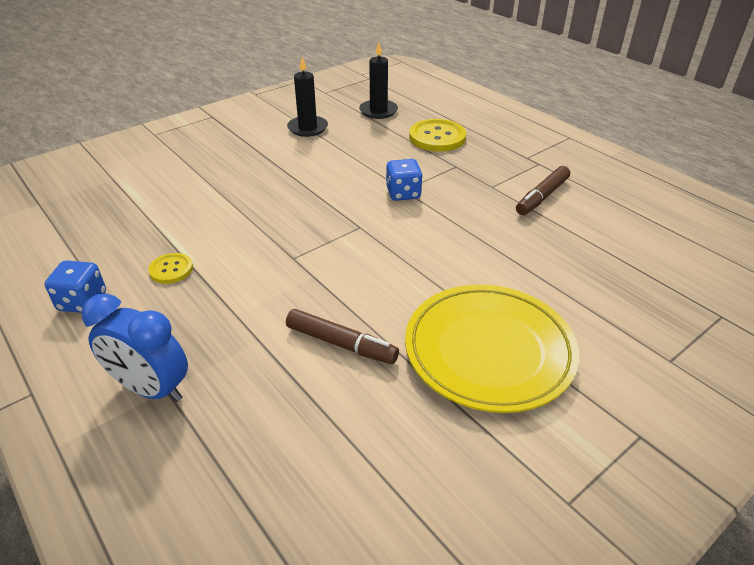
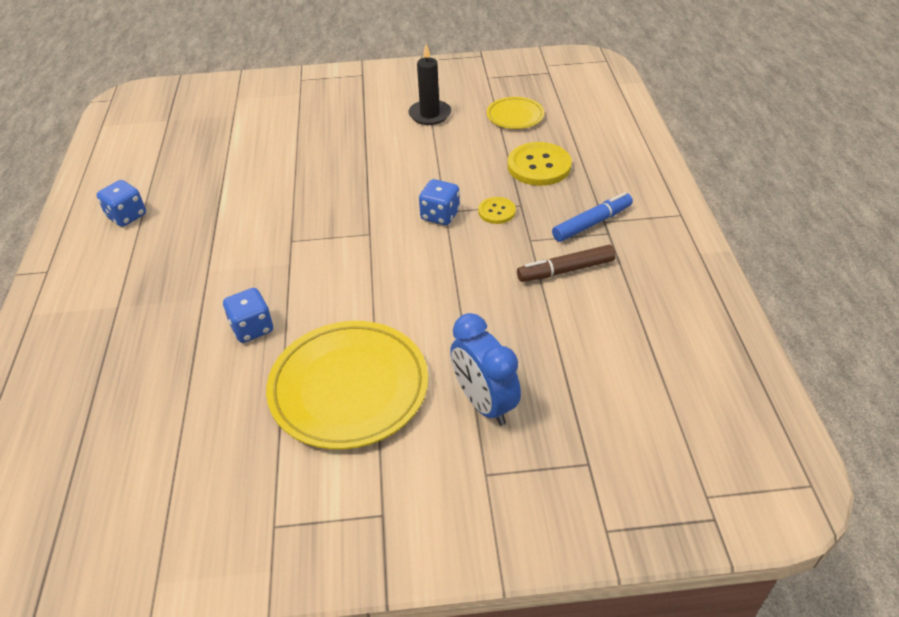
camera: 35 degrees right, 5 degrees up
(151, 389) = (109, 302): blue clock -> blue clock (484, 403)
(171, 269) = (201, 214): yellow button -> yellow button (496, 211)
(341, 343) = (252, 328): brown marker -> blue dice
(378, 111) = (515, 116): black candle -> yellow plate
(520, 161) = (592, 223): none -> blue marker

